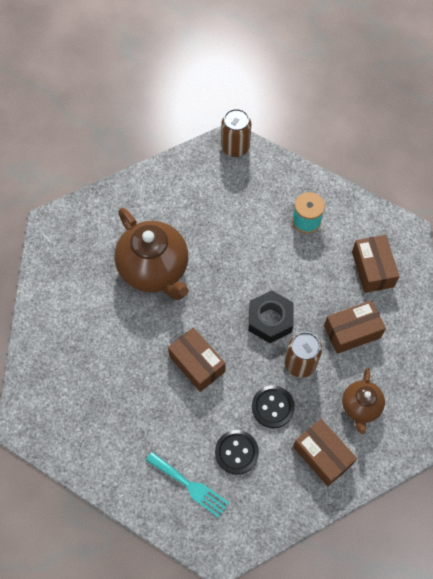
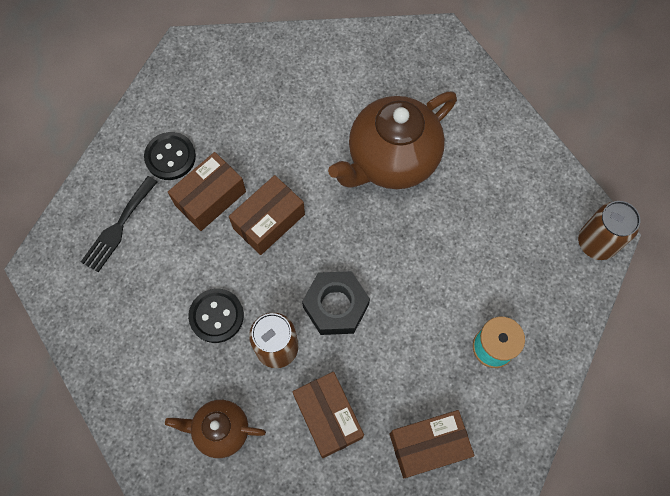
camera: 85 degrees right, 5 degrees up
(190, 486) = (118, 227): turquoise fork -> black fork
(236, 452) = (158, 276): black button -> black button (170, 157)
(322, 455) = (155, 381): brown box -> brown box (210, 198)

